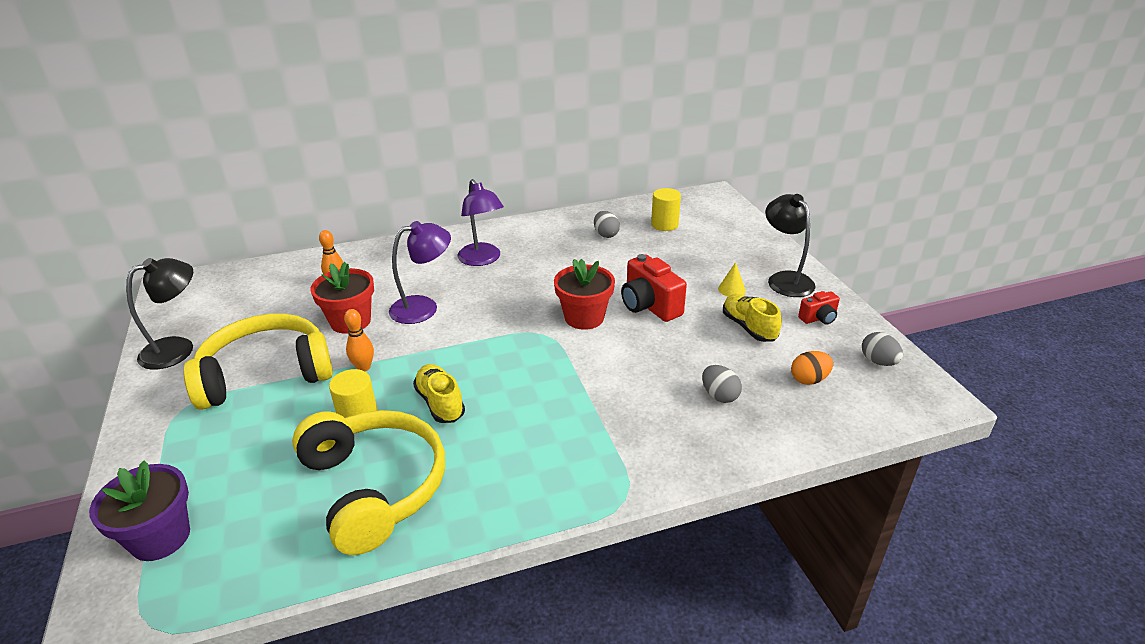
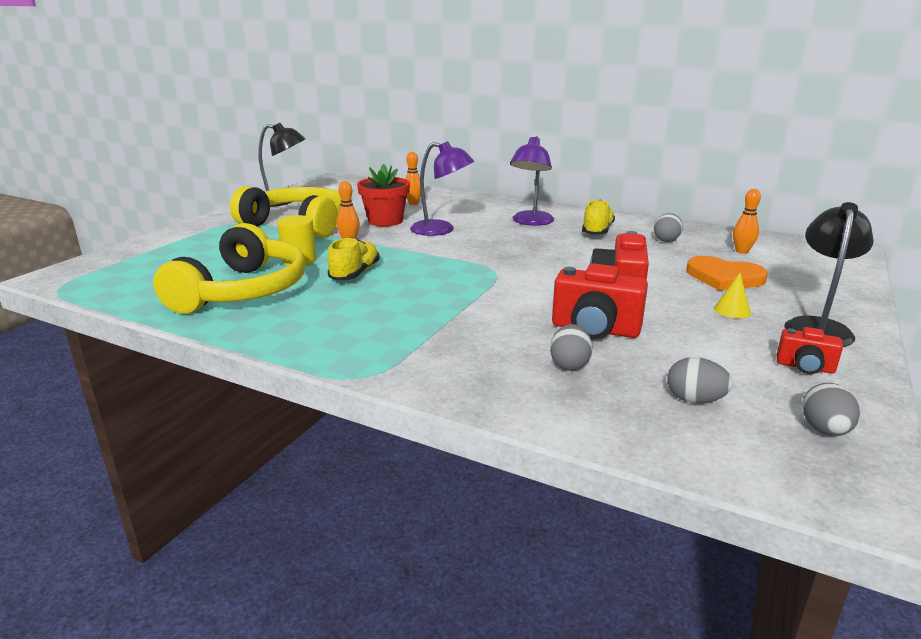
camera: 45 degrees right, 10 degrees down
(160, 537) = (128, 262): purple flower pot -> none
(584, 317) = (546, 275): red flower pot -> none
(664, 224) = (742, 251): yellow cylinder -> orange bowling pin
(688, 258) = (724, 277): none -> orange heart
(689, 355) = (595, 330): none -> red camera
(749, 327) = (698, 339): yellow shoe -> yellow shoe (597, 231)
(809, 379) = (694, 400): orange egg -> grey egg

